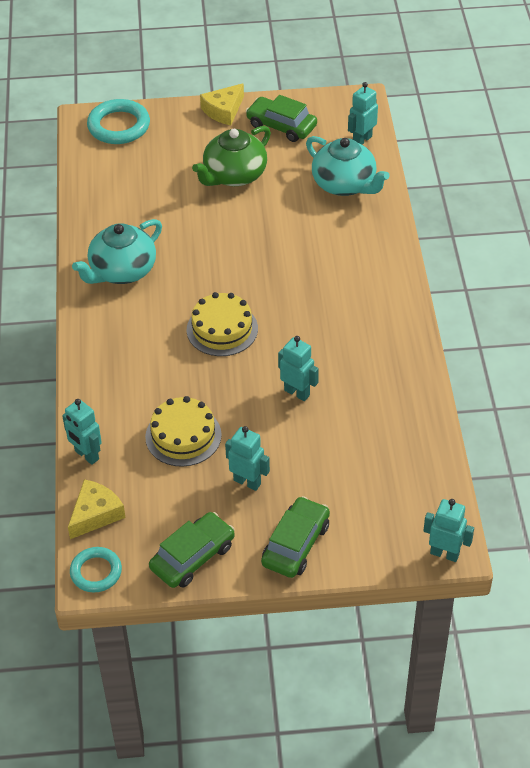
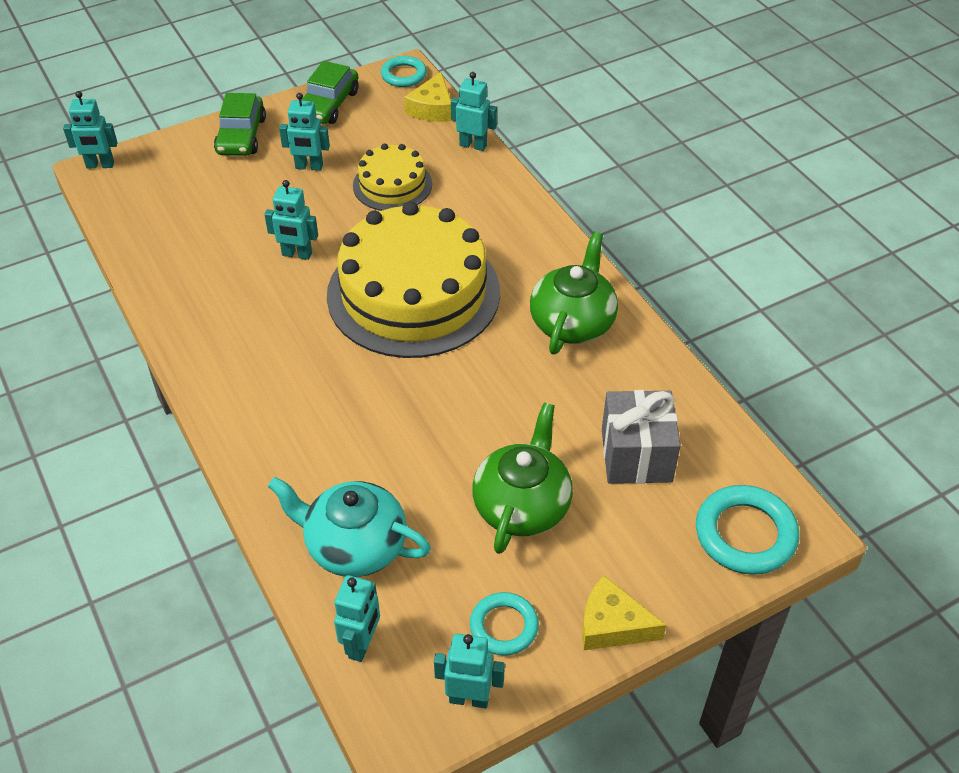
camera: 155 degrees right, 0 degrees up
(122, 271) = (573, 322): turquoise teapot -> green teapot
(146, 180) = (636, 455): none -> grey gift
(222, 329) = (413, 293): yellow cake -> yellow cake, size x2.00
(223, 110) = (612, 625): yellow cheese -> yellow cheese turned 90 degrees counterclockwise
(281, 126) = (504, 626): green car -> turquoise ring
(317, 104) = (469, 698): none -> turquoise robot

